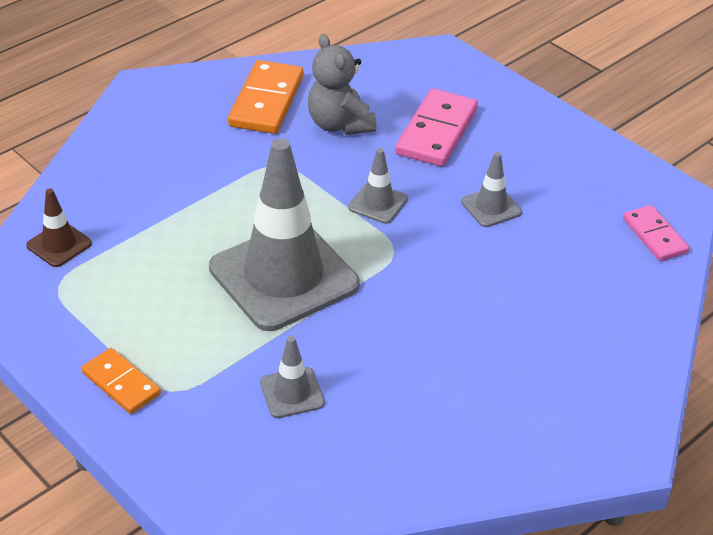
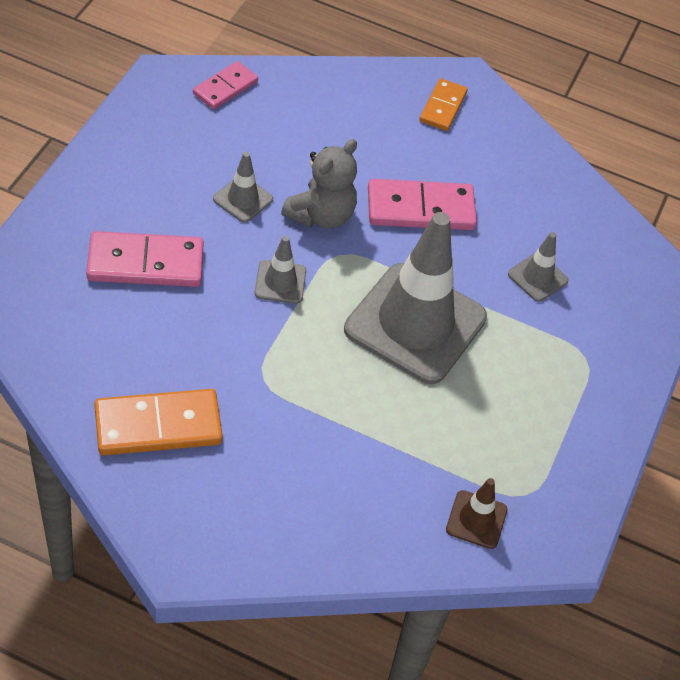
camera: 120 degrees left, 10 degrees up
(121, 383) = (600, 394): orange domino -> orange domino (442, 107)
(339, 124) = (170, 346): grey teddy bear -> grey teddy bear (321, 215)
(429, 331) = (420, 208): none -> pink domino

